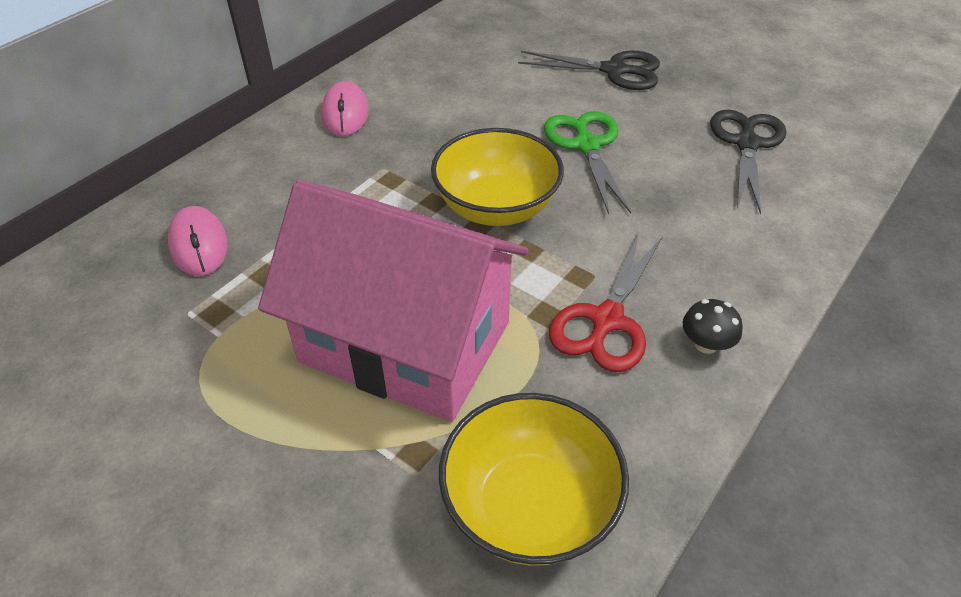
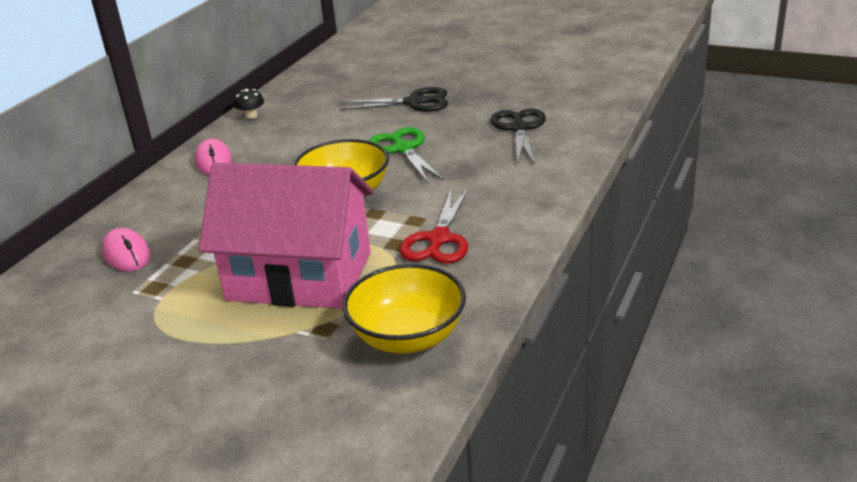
camera: 10 degrees left, 15 degrees down
(706, 344) = (509, 238): black mushroom -> black mushroom (251, 116)

